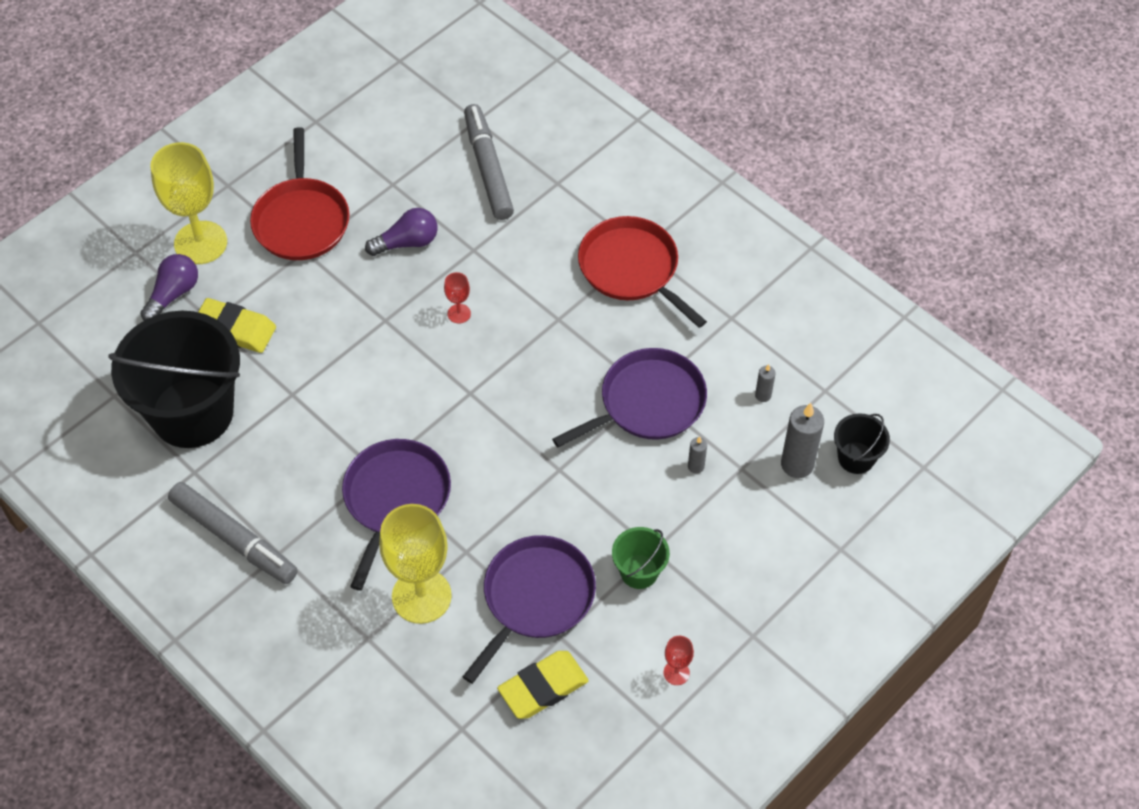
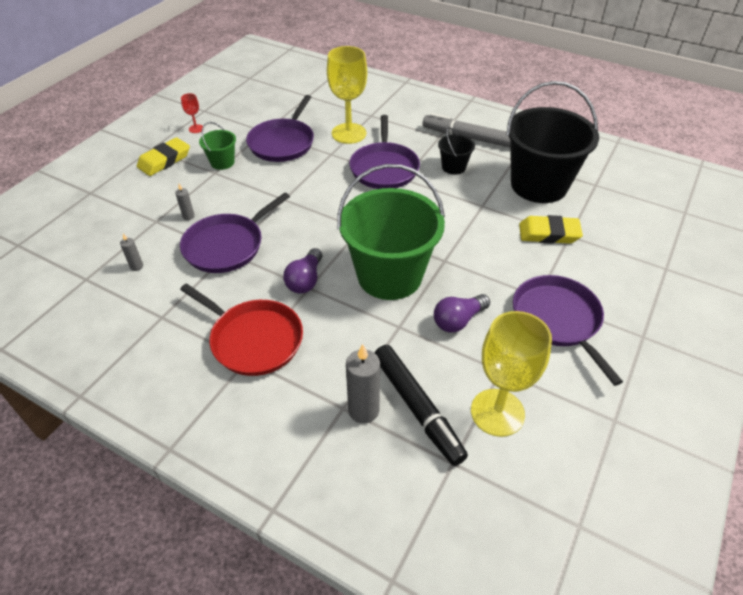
camera: 165 degrees right, 10 degrees down
(173, 294) = (611, 246): purple light bulb -> purple light bulb (305, 280)
(200, 243) = (623, 285): yellow goblet -> yellow goblet (497, 412)
(301, 220) = (558, 320): red pan -> purple pan
(459, 313) = (389, 276): red goblet -> green bucket
(488, 168) = (417, 408): grey marker -> black marker
(543, 687) = (269, 113): yellow eraser -> yellow eraser (164, 160)
(797, 464) = (114, 230): grey candle -> grey candle (363, 410)
(856, 458) = (68, 241): black bucket -> black bucket (453, 167)

